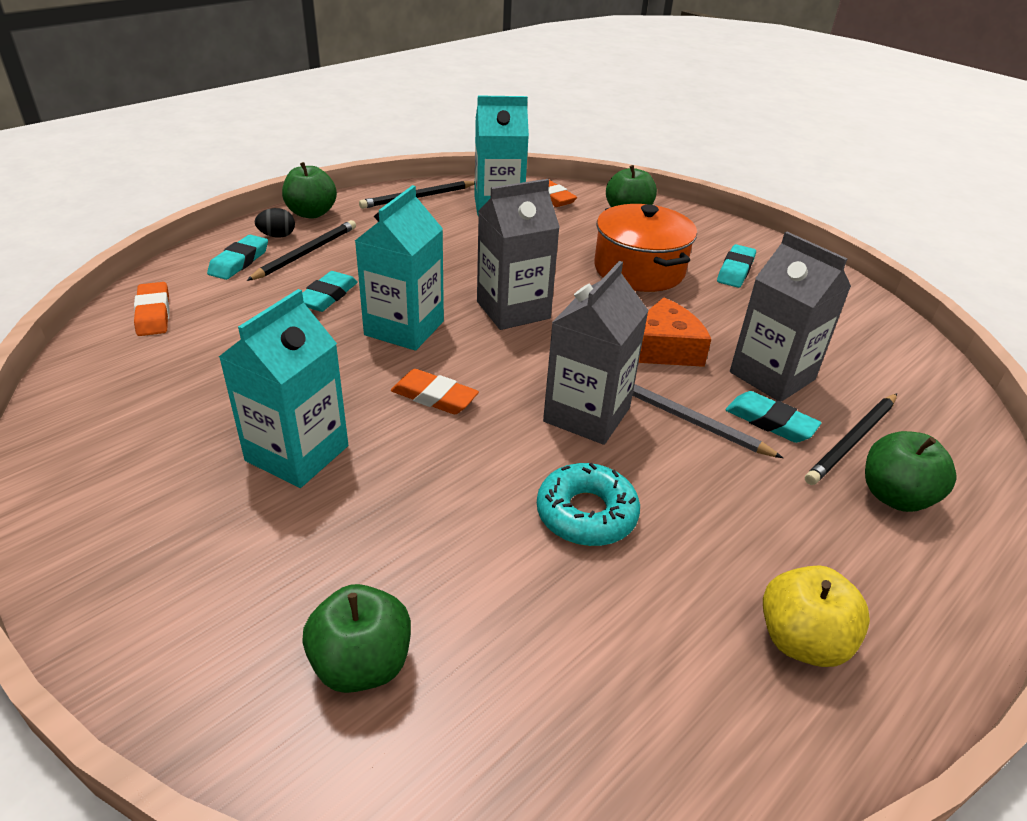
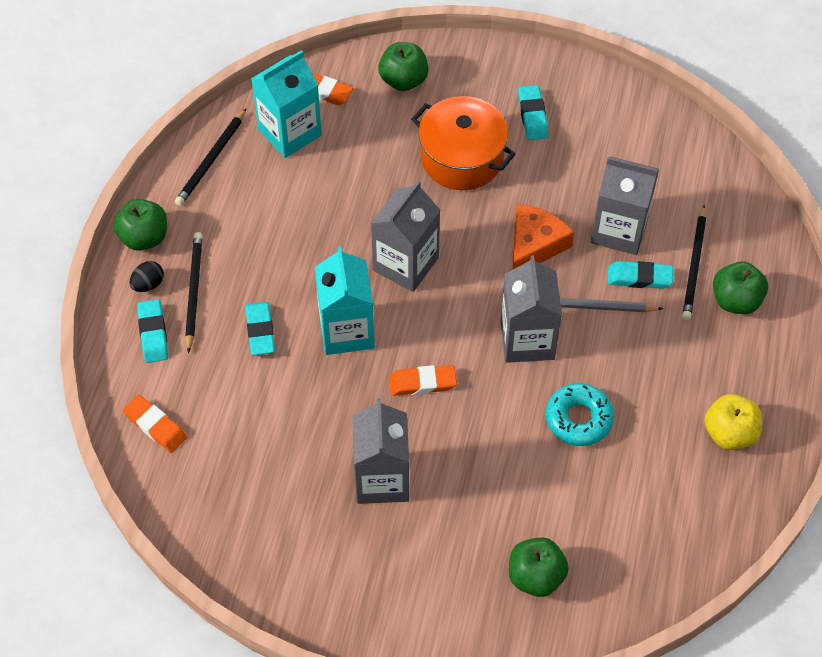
camera: 30 degrees left, 20 degrees up
(297, 453) = (382, 479): turquoise carton -> grey carton

